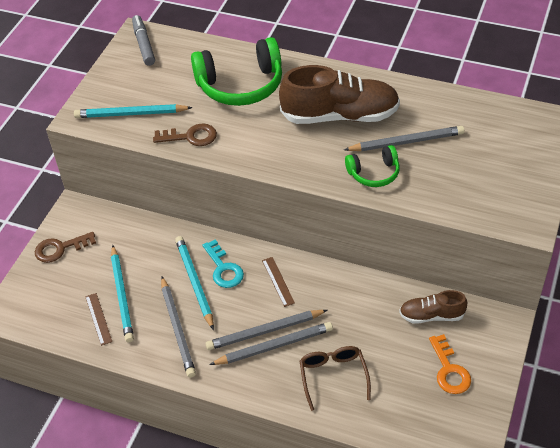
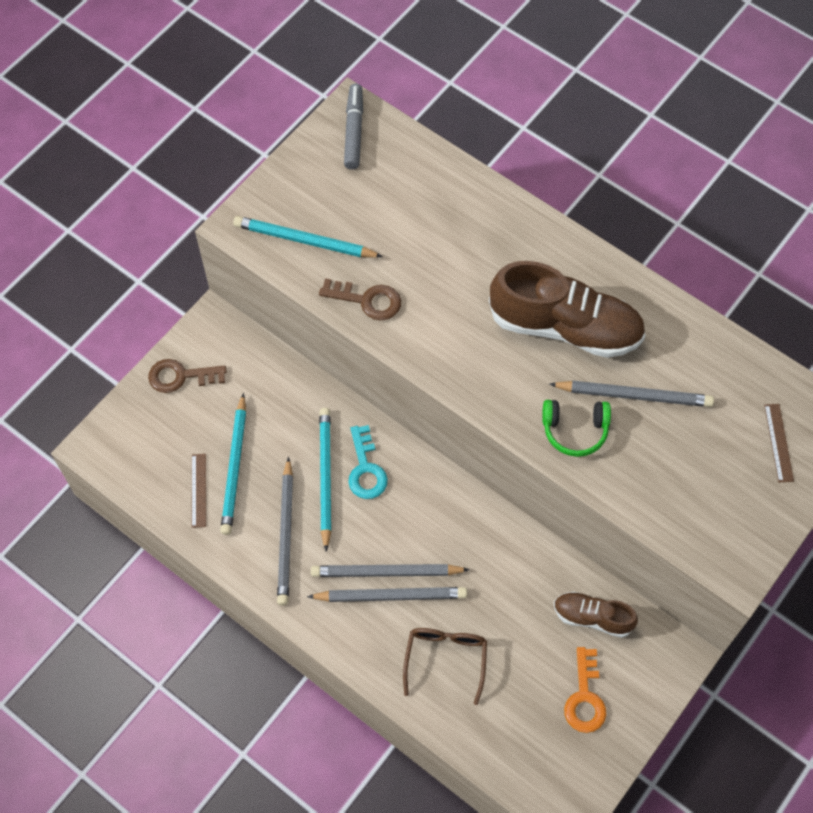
camera: 15 degrees right, 15 degrees up
(240, 85) = (456, 238): green headphones -> none
(278, 281) = (425, 508): brown ruler -> brown ruler (778, 442)

